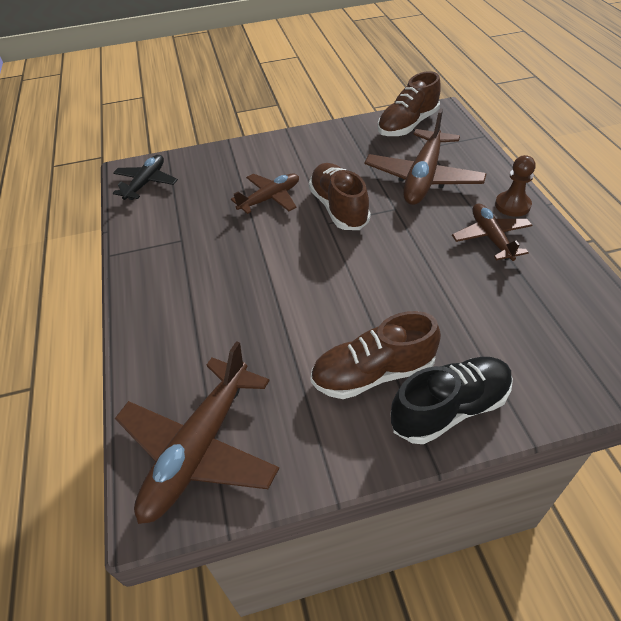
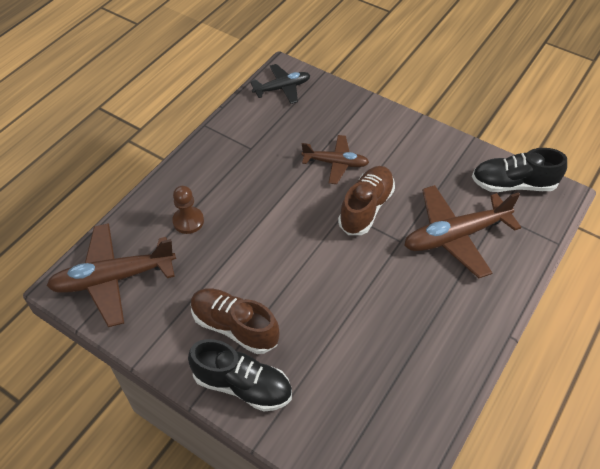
camera: 45 degrees right, 5 degrees up
(407, 125) = (513, 184): brown shoe -> black shoe
(491, 237) = (429, 319): brown plane -> none
(512, 205) = (483, 313): brown pawn -> brown pawn (188, 221)

